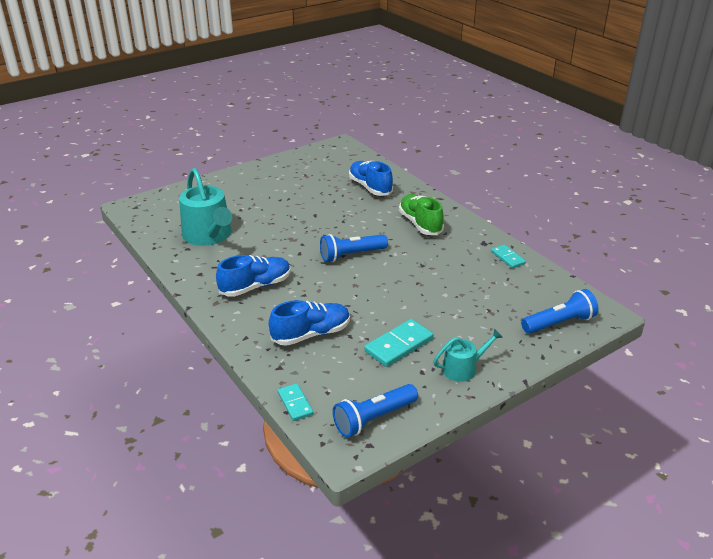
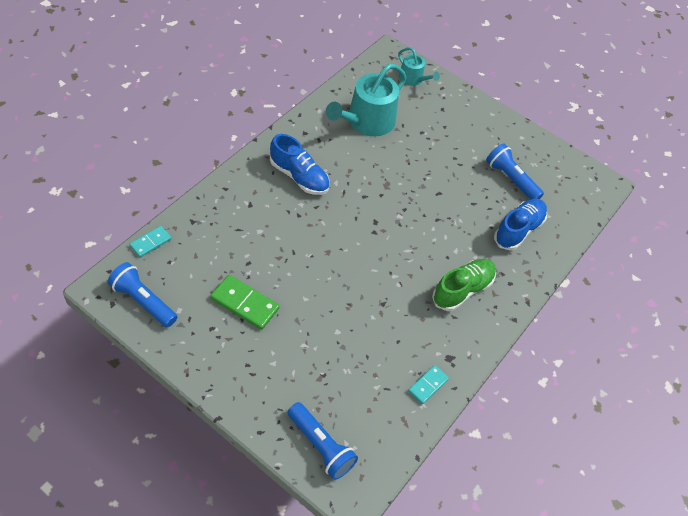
camera: 65 degrees right, 20 degrees up
(311, 334) = (242, 233): blue shoe -> none
(351, 255) = (377, 239): blue flashlight -> blue flashlight (511, 179)
(398, 345) = (245, 303): turquoise domino -> green domino
(463, 368) = (224, 361): turquoise watering can -> turquoise watering can (413, 79)

